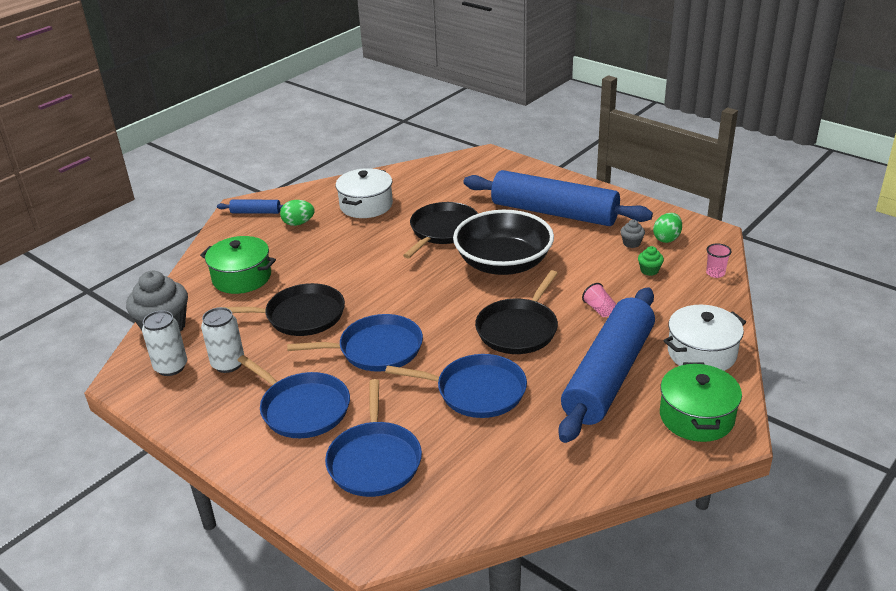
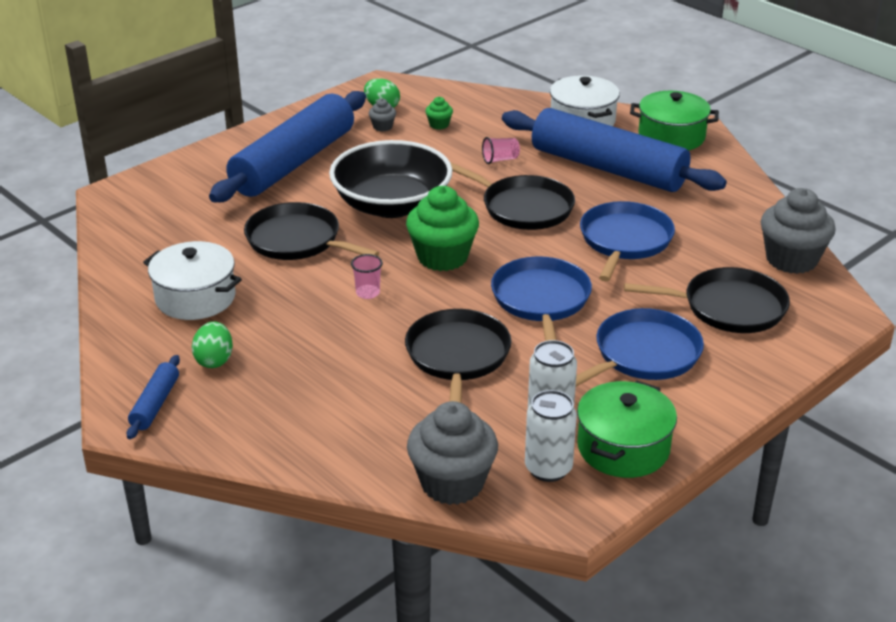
camera: 85 degrees left, 0 degrees up
(241, 277) = (345, 412): green pot -> green pot (623, 448)
(374, 460) = (728, 307): blue pan -> black pan
(431, 295) = (442, 257): none -> green cupcake
(465, 508) = (791, 259): none -> grey cupcake
(715, 273) = (456, 94): pink cup -> pink cup (368, 293)

